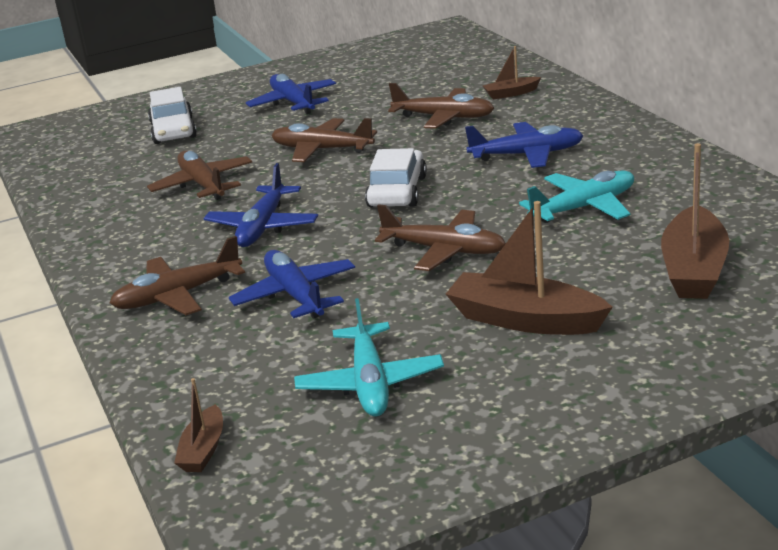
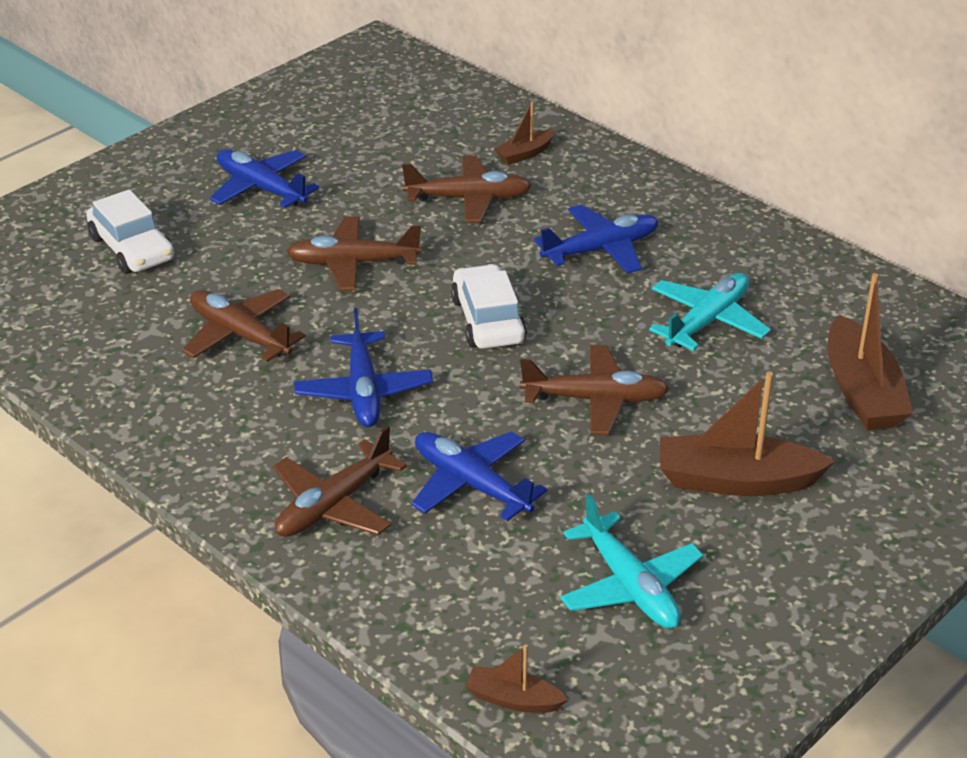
camera: 25 degrees left, 10 degrees up
(203, 450) = (513, 699): brown boat -> brown boat turned 120 degrees clockwise

